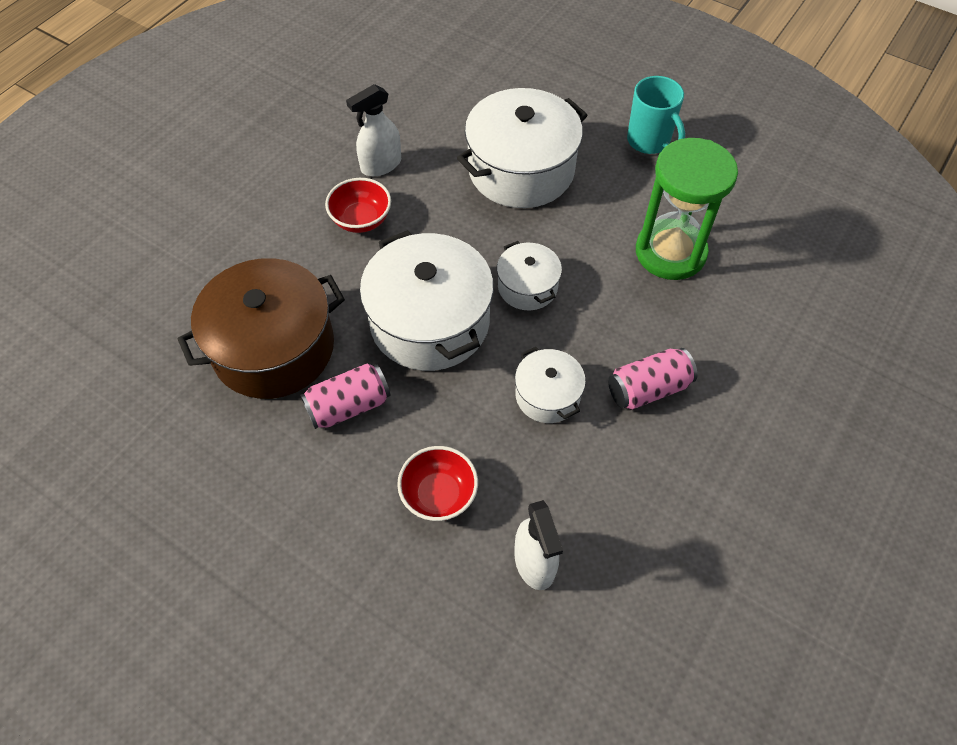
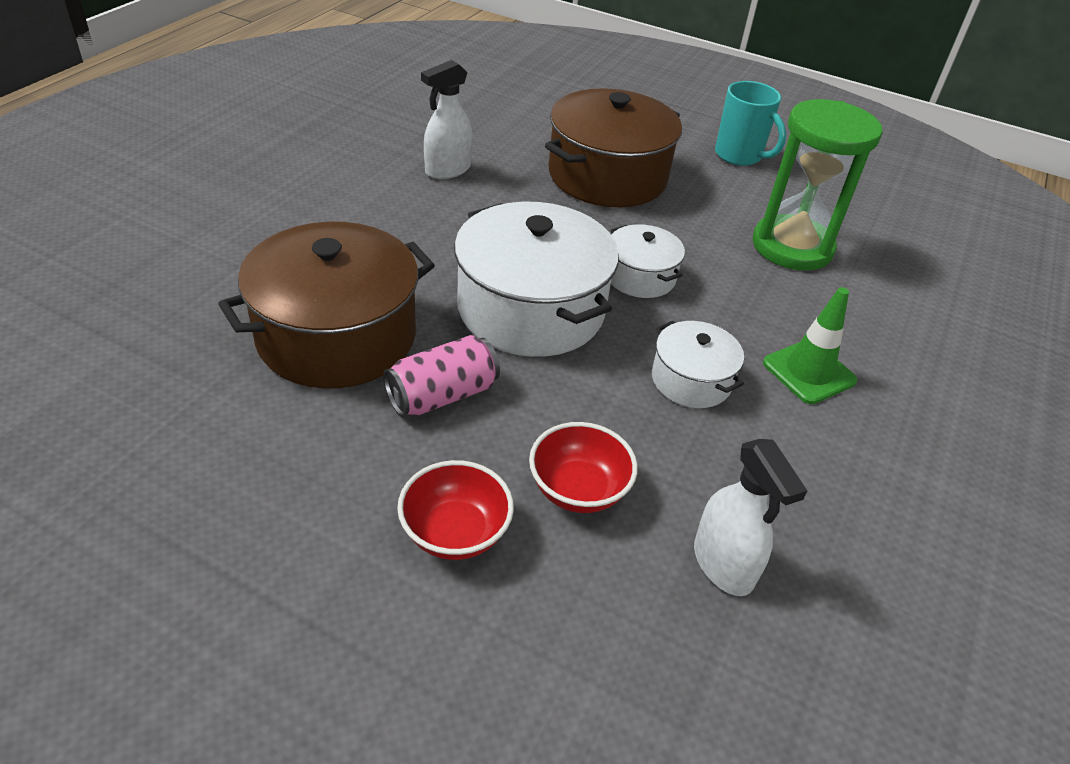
camera: 10 degrees left, 15 degrees down
(361, 220) = (432, 216): red bowl -> red bowl (455, 532)
(521, 170) = (607, 176): white pot -> brown pot
(648, 389) = (809, 372): pink can -> green traffic cone

